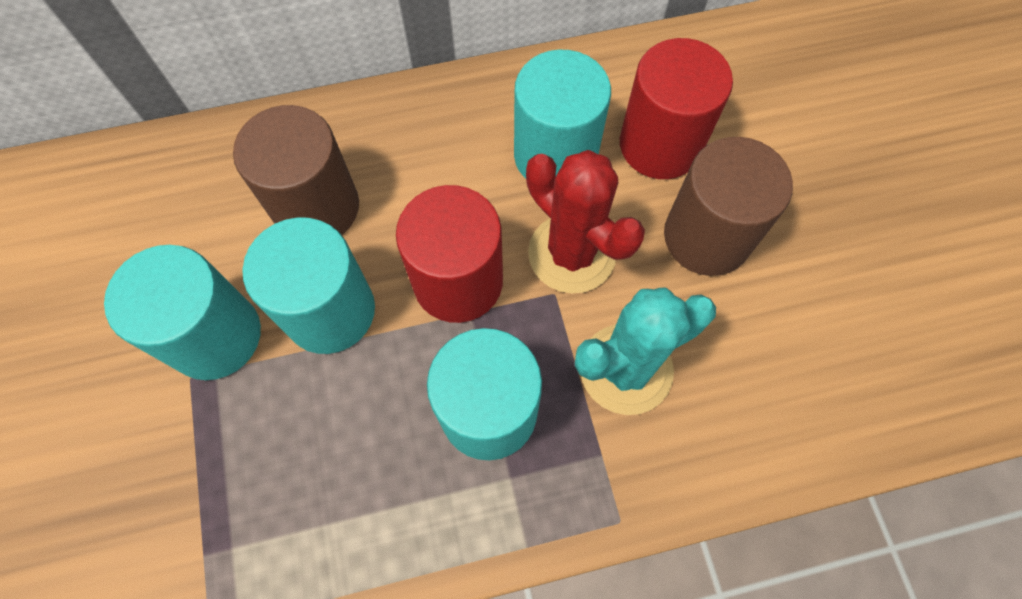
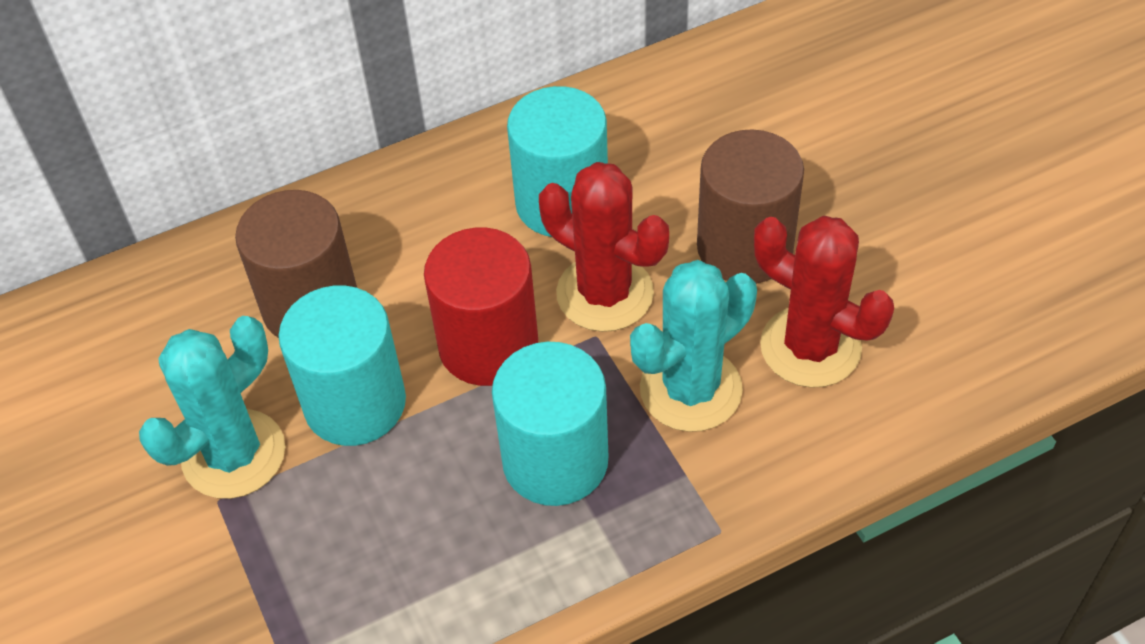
camera: 10 degrees left, 15 degrees down
(215, 336) = (234, 454): turquoise cylinder -> turquoise cactus
(660, 145) = (673, 170): red cylinder -> none
(744, 352) = (810, 347): none -> red cactus

